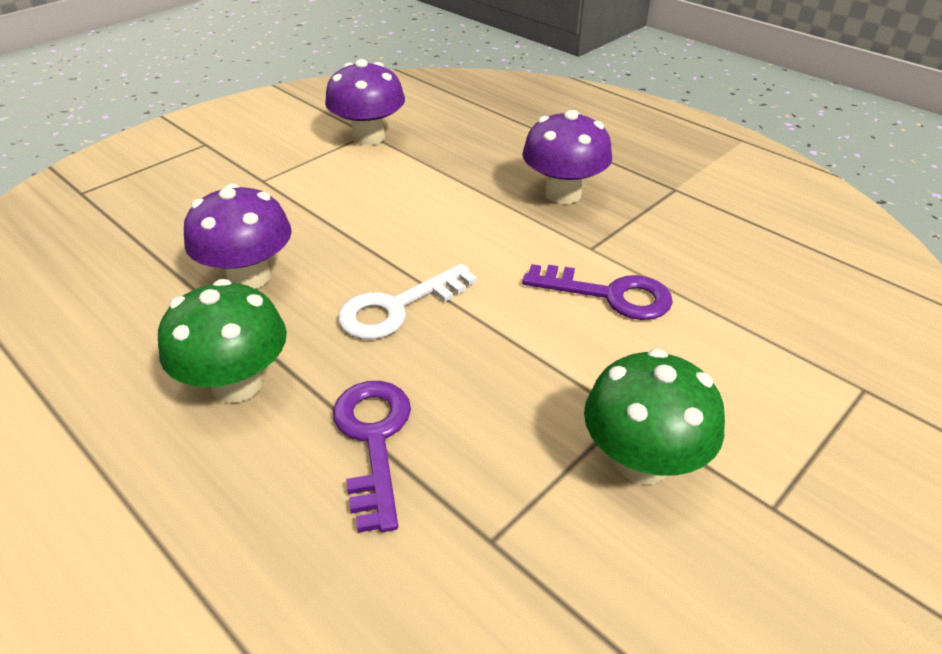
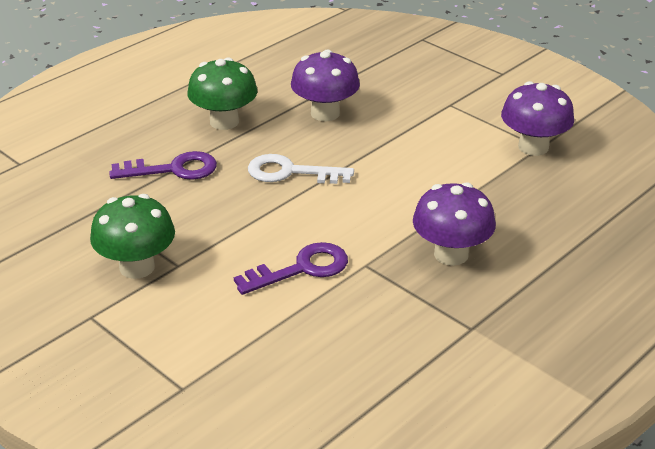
camera: 90 degrees right, 5 degrees down
(397, 307) = (290, 172): white key -> white key turned 45 degrees counterclockwise
(609, 295) = (301, 269): purple key -> purple key turned 135 degrees counterclockwise

